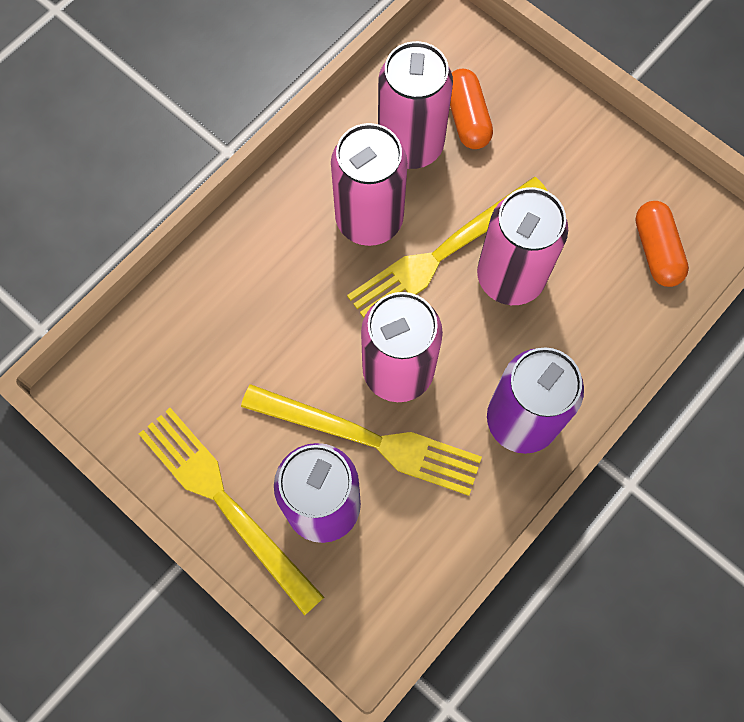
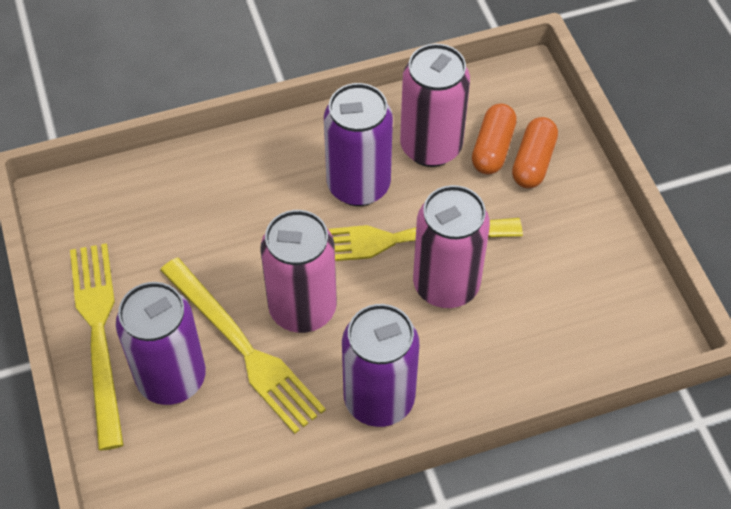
camera: 30 degrees right, 15 degrees down
(369, 219) = (358, 185): pink can -> purple can
(656, 250) = (590, 327): orange capsule -> orange capsule (533, 162)

